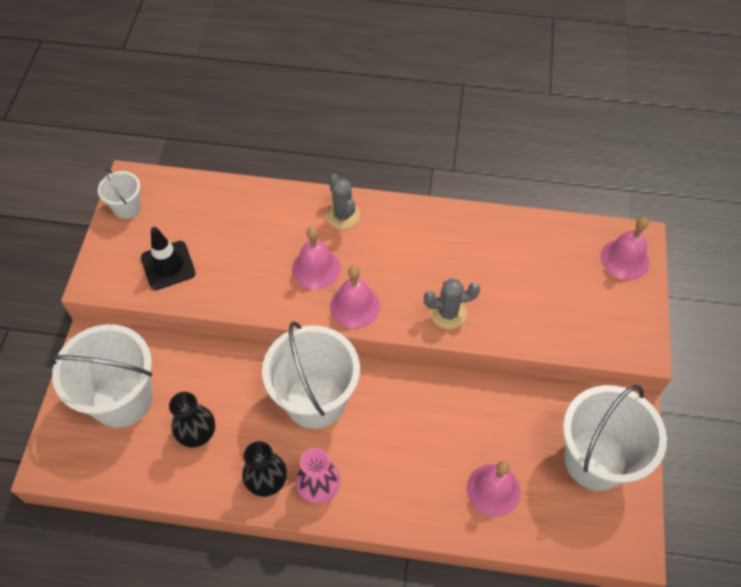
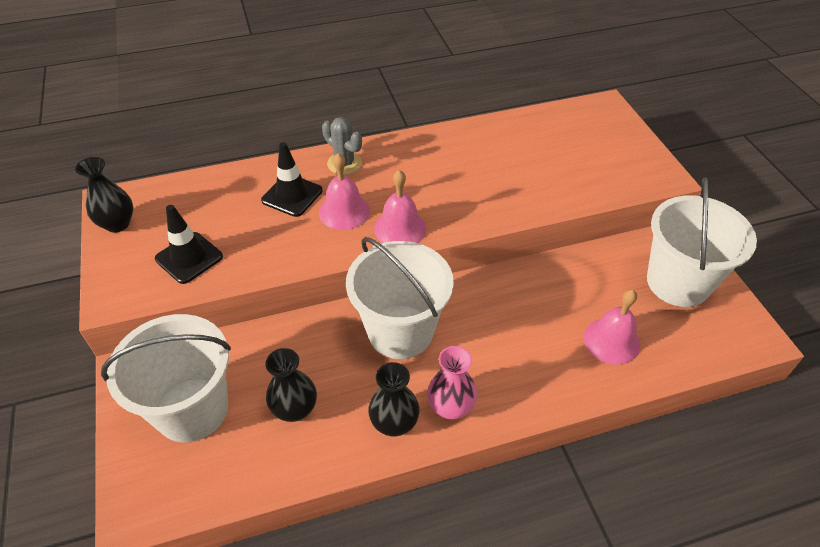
camera: 25 degrees left, 10 degrees down
(127, 208) = (117, 224): white bucket -> black vase
(280, 233) = (292, 195): none -> black traffic cone
(448, 313) = (489, 205): grey cactus -> none
(624, 259) = (604, 121): pink bell -> none

